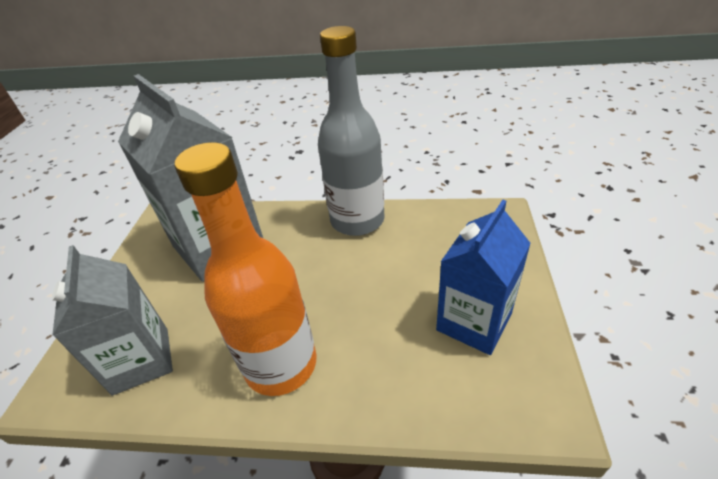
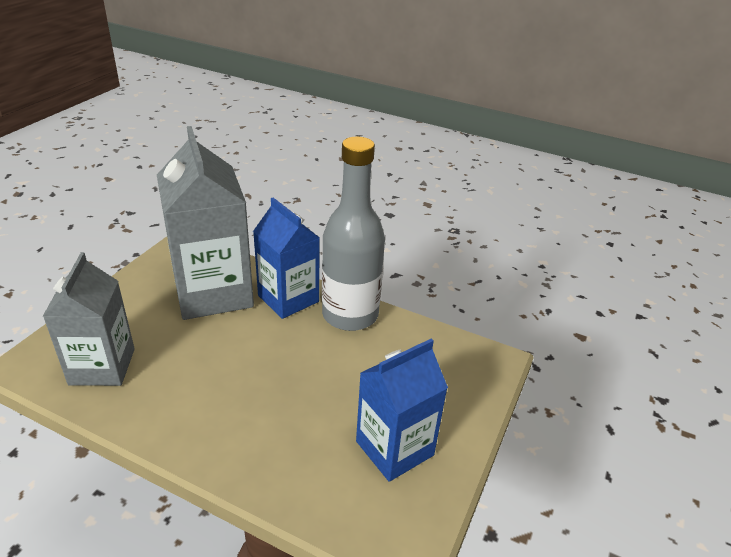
camera: 15 degrees right, 5 degrees down
(281, 364) = (208, 415): orange bottle -> none
(293, 226) = (288, 299): none -> blue carton

